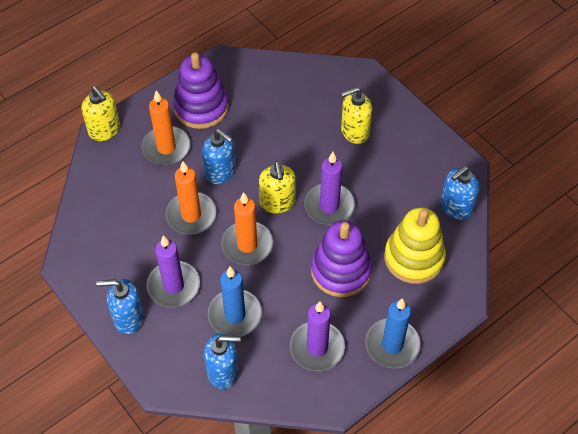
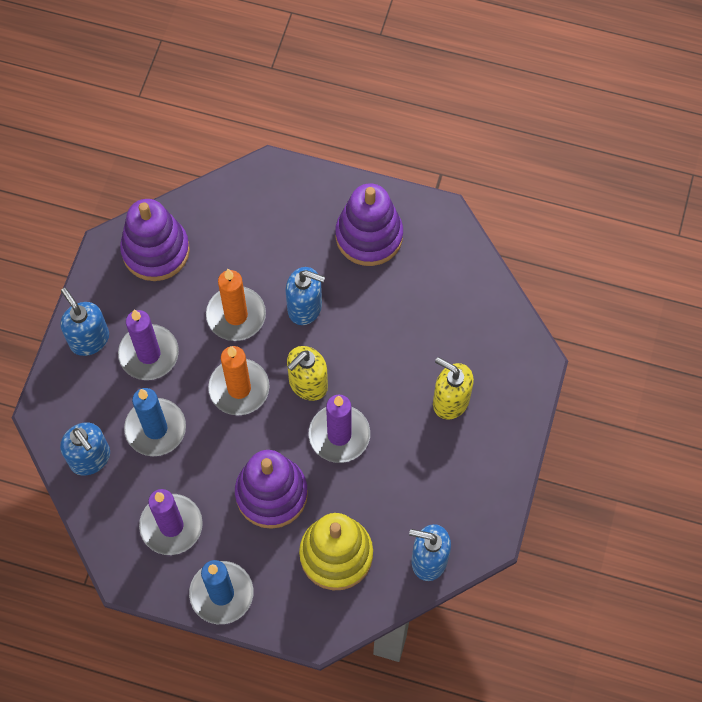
camera: 55 degrees right, 10 degrees up
(98, 235) = (156, 251): none -> purple stacking toy
(105, 130) = (275, 170): yellow soap dispenser -> none
(166, 148) = (296, 239): orange candle -> none
(221, 172) = (305, 307): blue soap dispenser -> blue soap dispenser turned 75 degrees counterclockwise

